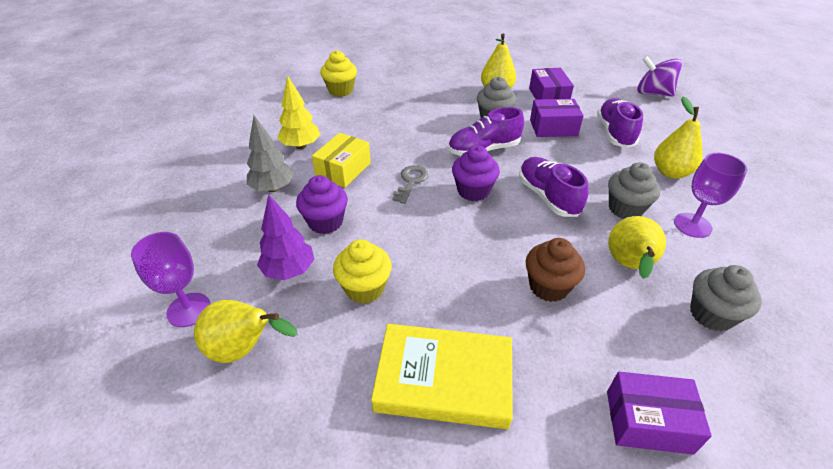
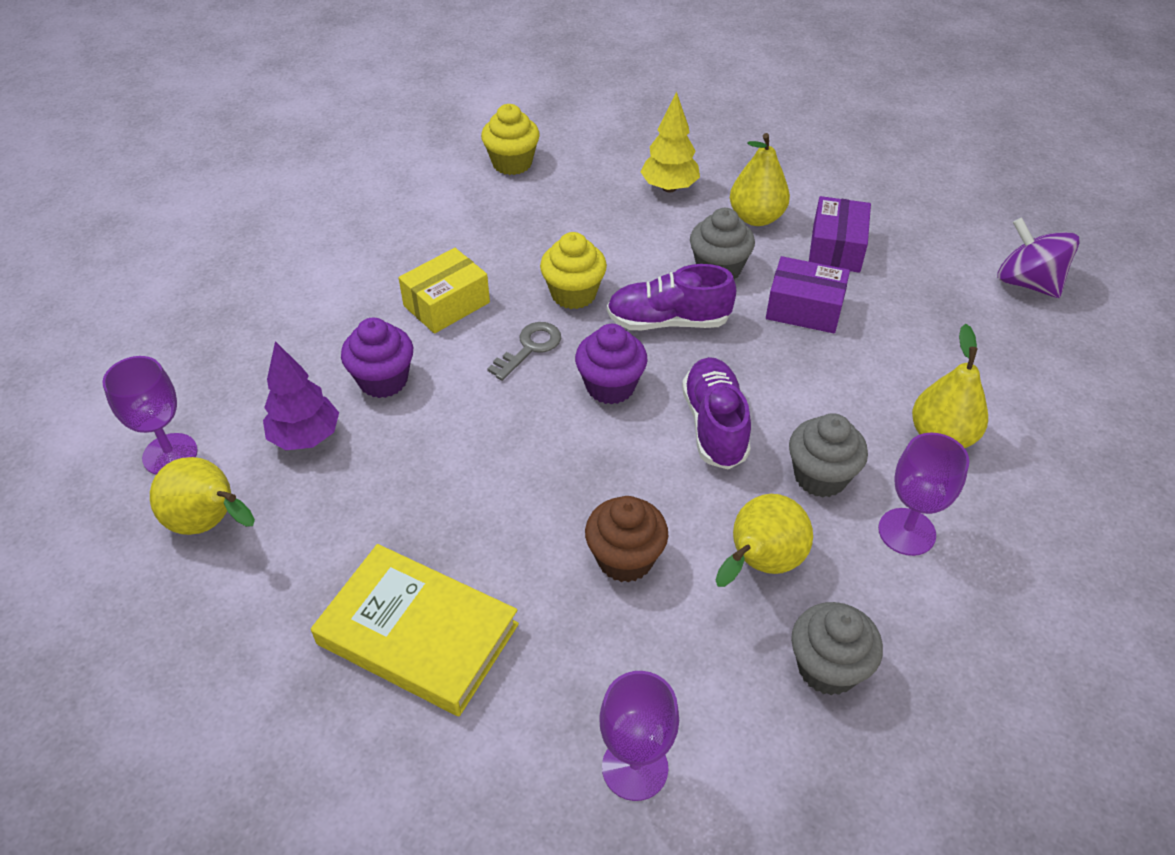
camera: 20 degrees right, 5 degrees up
(273, 188) = (340, 310): grey tree -> none
(301, 146) = (408, 250): yellow tree -> yellow tree (669, 188)
(364, 288) = (385, 488): yellow cupcake -> yellow cupcake (573, 294)
(615, 133) = (900, 343): purple shoe -> none
(648, 421) = (635, 768): purple box -> purple goblet

